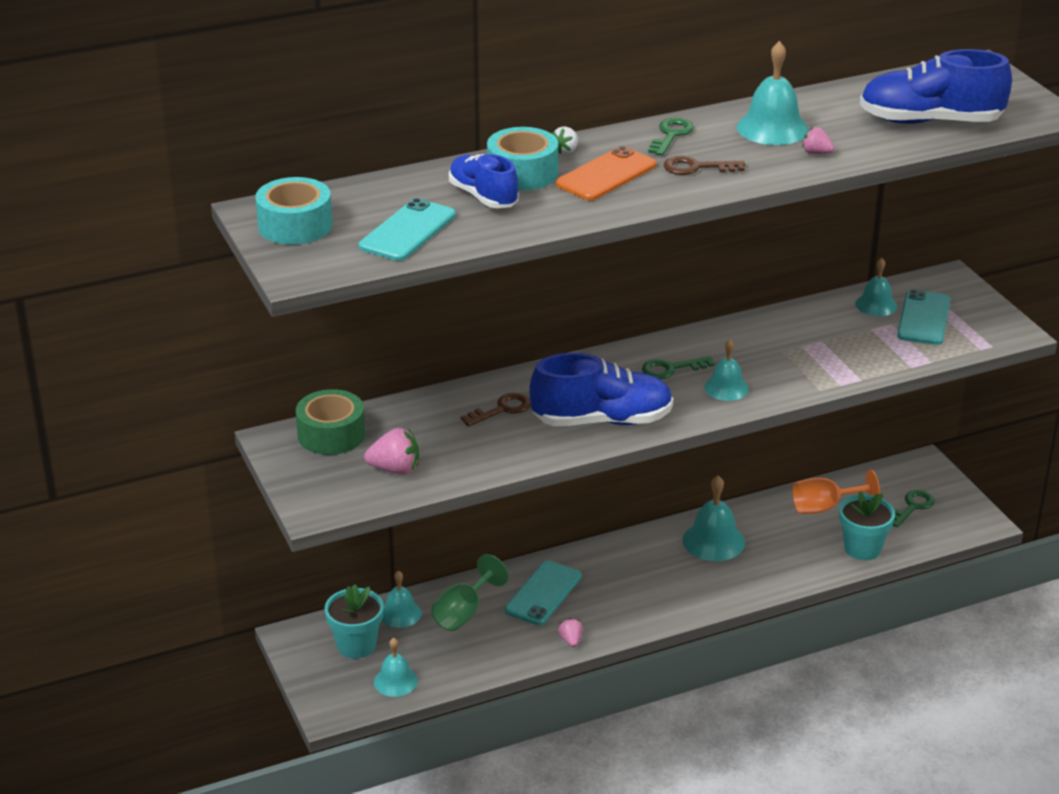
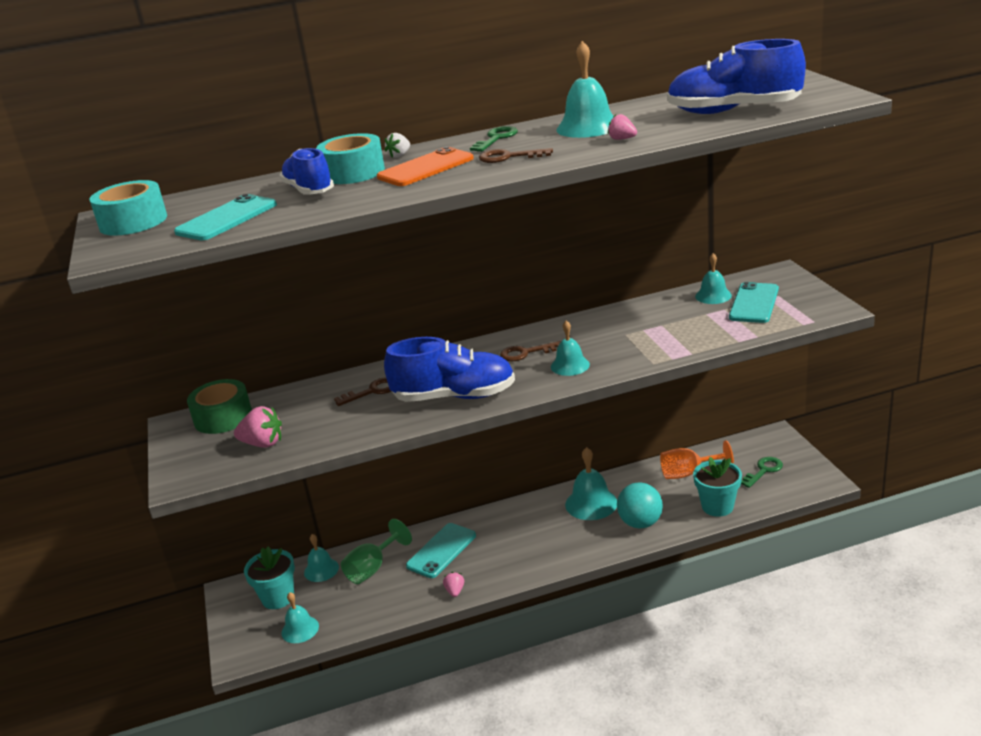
camera: 10 degrees right, 5 degrees down
(671, 369) = (526, 353): green key -> brown key
(775, 566) = (640, 523): none -> turquoise ball

